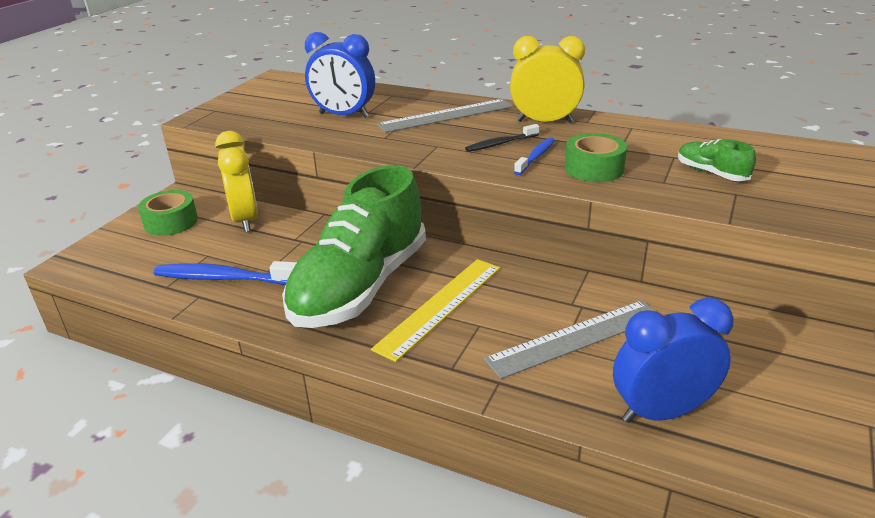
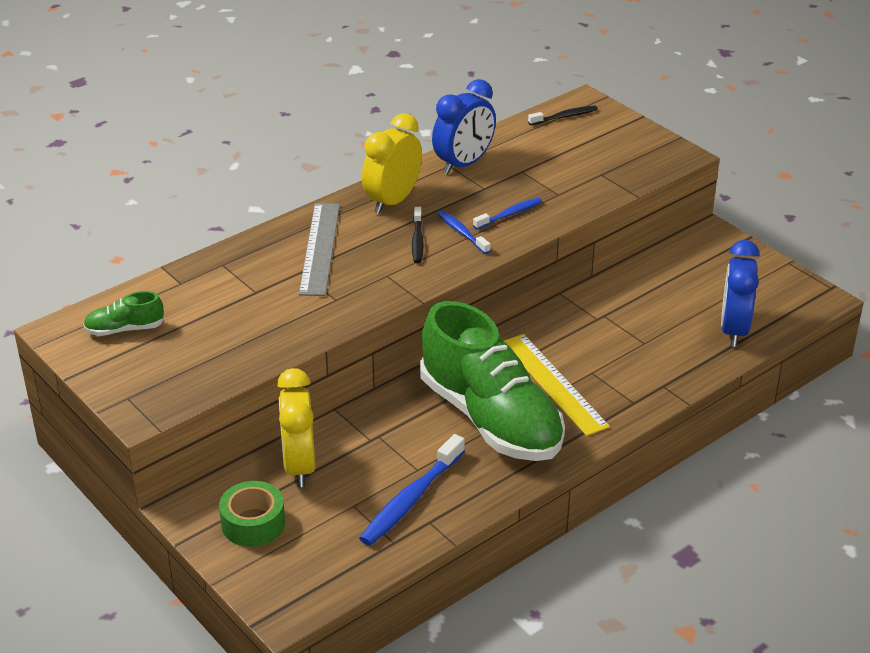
camera: 65 degrees left, 5 degrees up
(245, 220) = (299, 466): yellow clock -> yellow clock turned 105 degrees counterclockwise
(344, 115) = (250, 309): blue clock -> blue clock (464, 164)
(575, 338) = (639, 333): grey ruler -> none
(594, 169) = (509, 214): green tape -> blue toothbrush
(711, 173) = (563, 169): green shoe -> green shoe (125, 329)
(803, 152) = (564, 117): none -> black toothbrush

